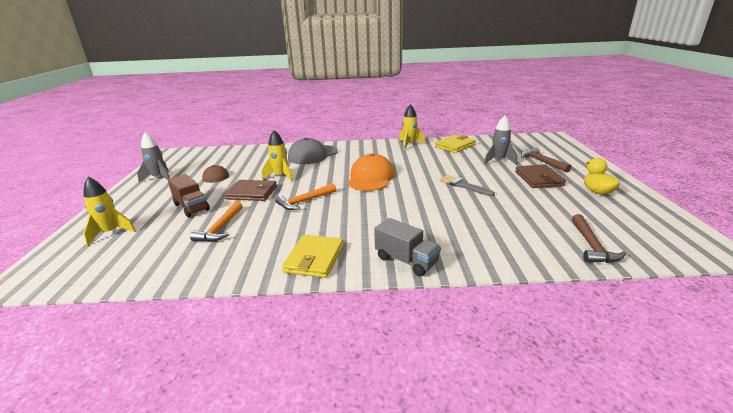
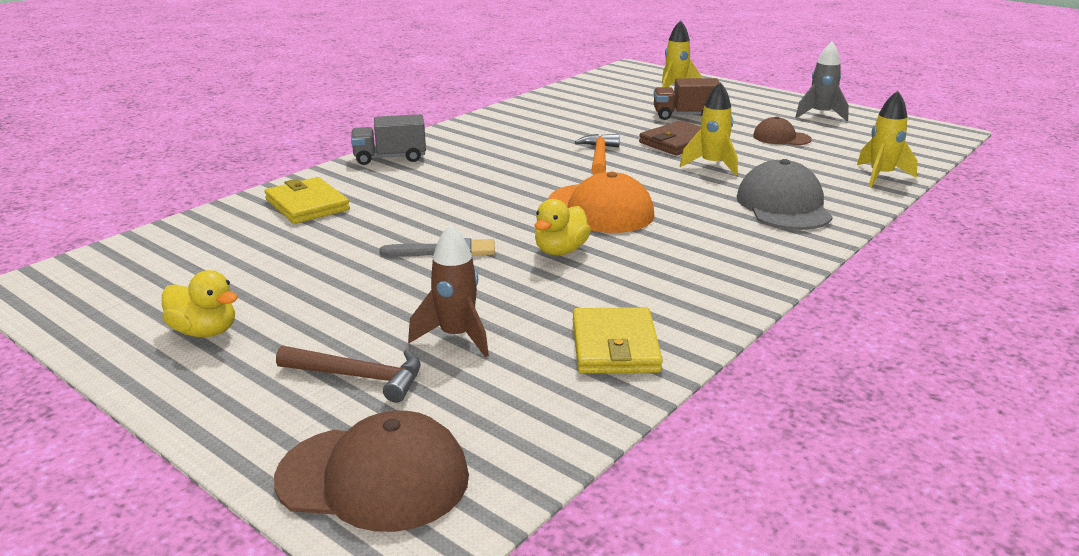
camera: 130 degrees right, 0 degrees up
(220, 228) = (605, 117): orange hammer -> none
(314, 258) = (472, 133): yellow wallet -> yellow wallet (307, 205)
(409, 145) = (705, 302): yellow rocket -> yellow rocket (881, 176)
(420, 170) = (560, 251): none -> yellow duck
(498, 161) = (456, 337): grey rocket -> brown rocket
(539, 179) = (332, 319): brown wallet -> none
(554, 146) = (374, 477): none -> brown cap
(592, 246) = (199, 235): brown hammer -> none

